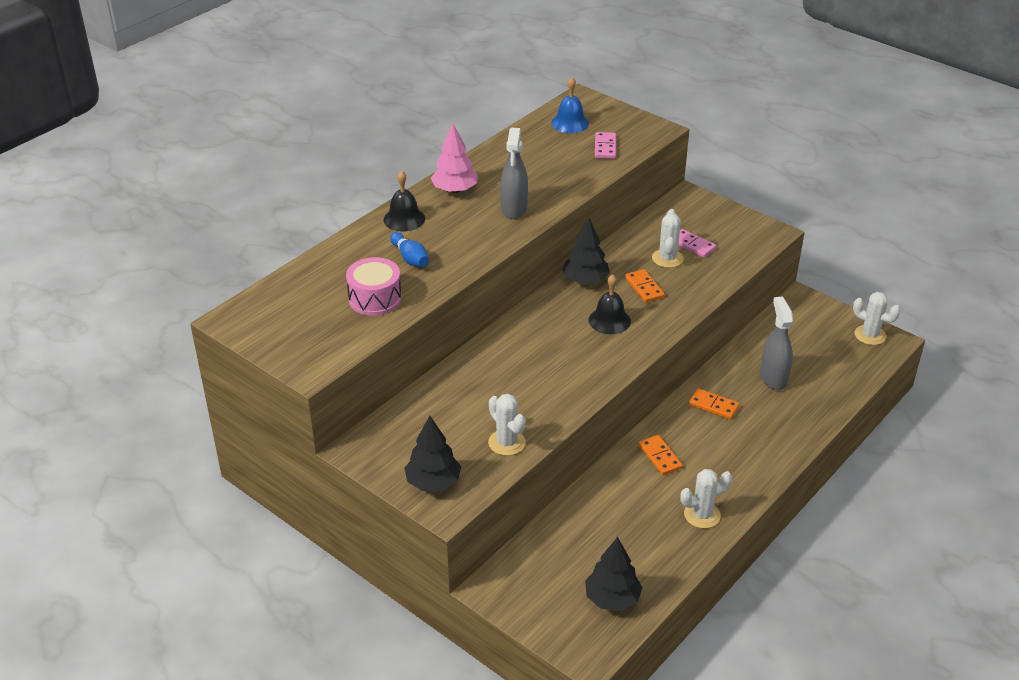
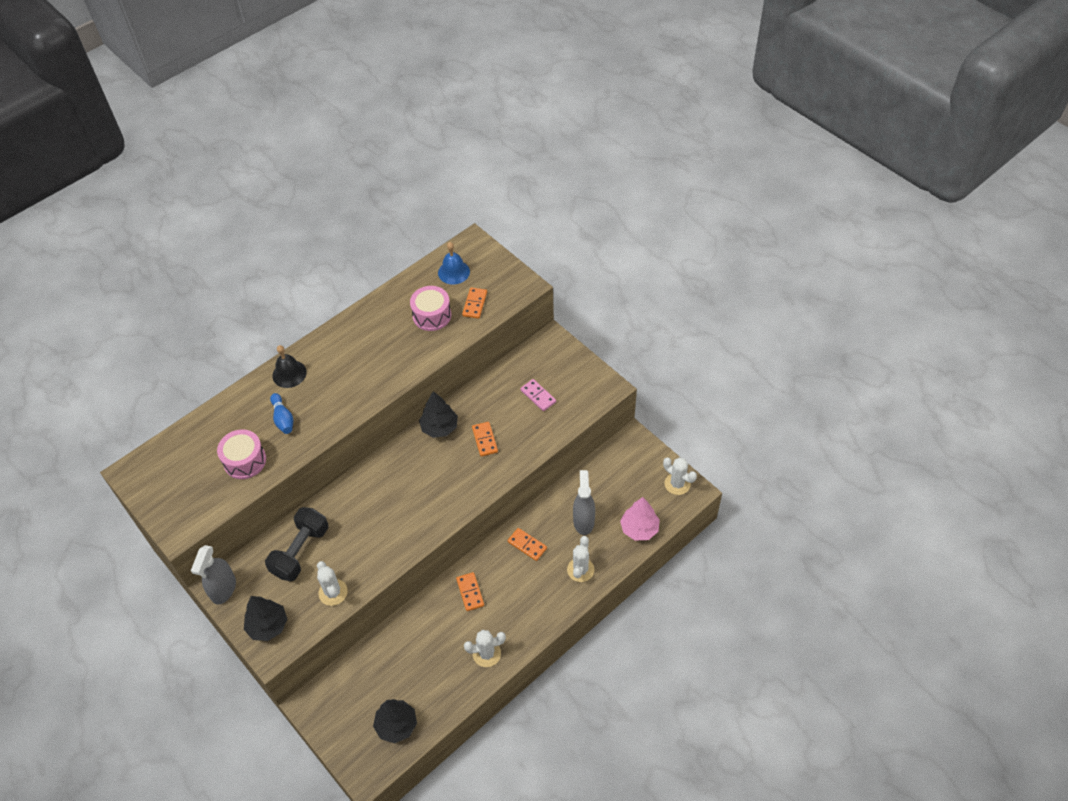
camera: 10 degrees right, 15 degrees up
(452, 407) = (300, 551): none -> black dumbbell
(454, 190) = (338, 344): pink tree -> pink tree (639, 528)
(514, 209) = (380, 370): grey spray bottle -> grey spray bottle (223, 589)
(558, 159) = (432, 315): none -> pink drum
(605, 147) = (475, 304): pink domino -> orange domino
(609, 320) = (447, 473): black bell -> none
(667, 258) = (513, 409): white cactus -> white cactus (580, 570)

